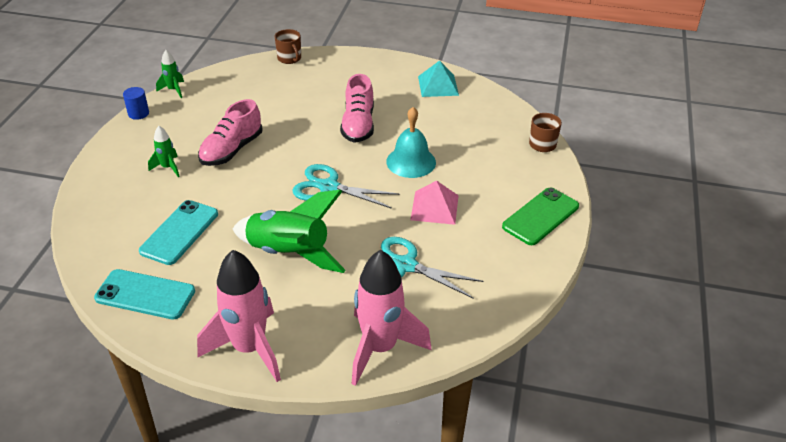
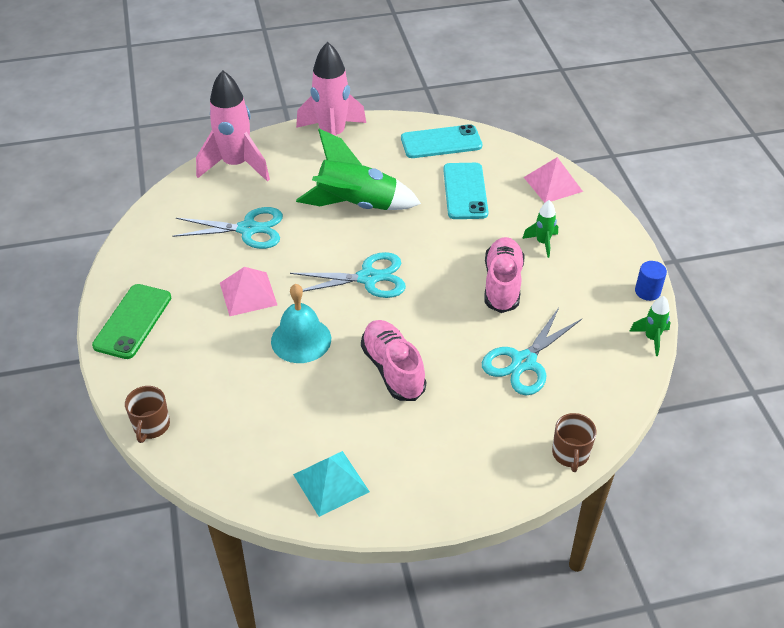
camera: 155 degrees right, 5 degrees up
(98, 211) = (553, 184): none -> pink pyramid
(268, 103) = (524, 362): none -> turquoise scissors
(289, 58) = (570, 454): brown mug -> brown mug turned 120 degrees counterclockwise

